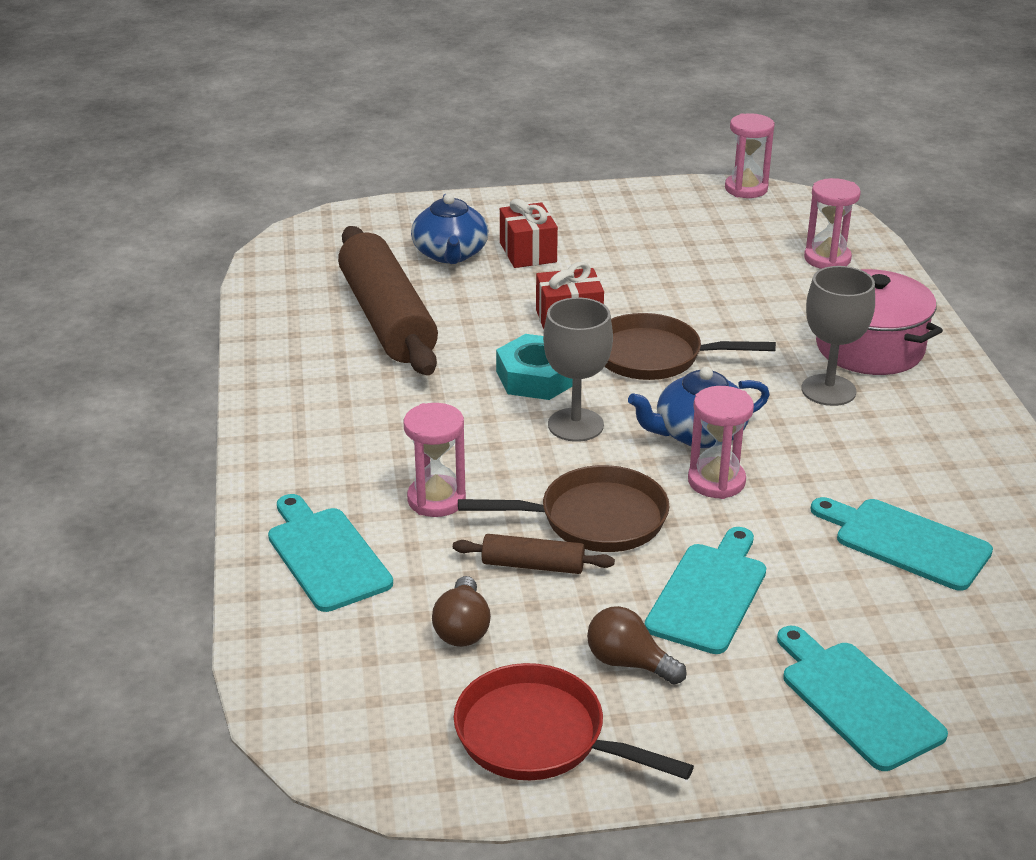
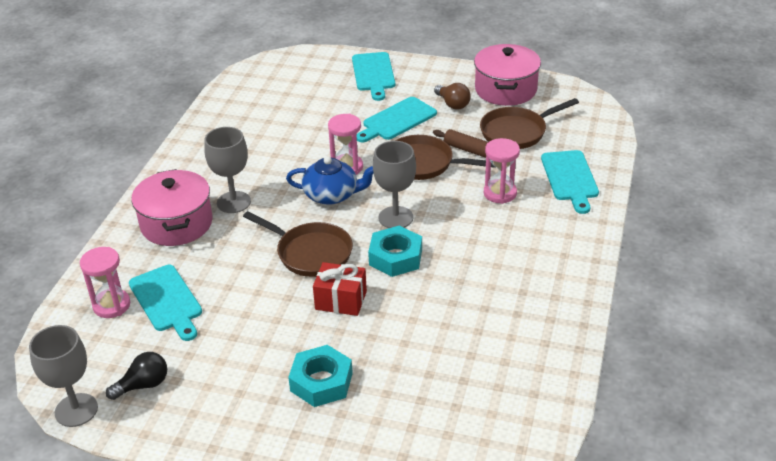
camera: 155 degrees left, 5 degrees up
(387, 319) = (469, 338): brown rolling pin -> none
(450, 254) = (385, 400): blue teapot -> none
(462, 628) = (517, 132): brown light bulb -> brown pan
(528, 252) = (321, 382): red gift -> turquoise nut
(539, 737) = (505, 89): red pan -> pink pot
(706, 215) = (143, 385): none -> black light bulb
(746, 189) = (76, 410): pink hourglass -> grey goblet
(906, 542) = (288, 119): turquoise cutting board -> turquoise cutting board (167, 301)

